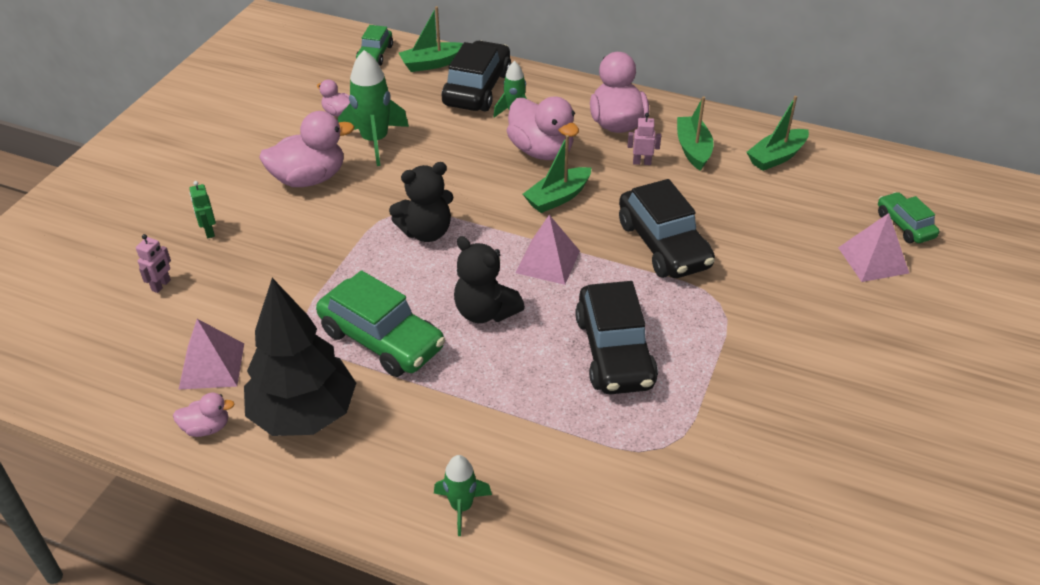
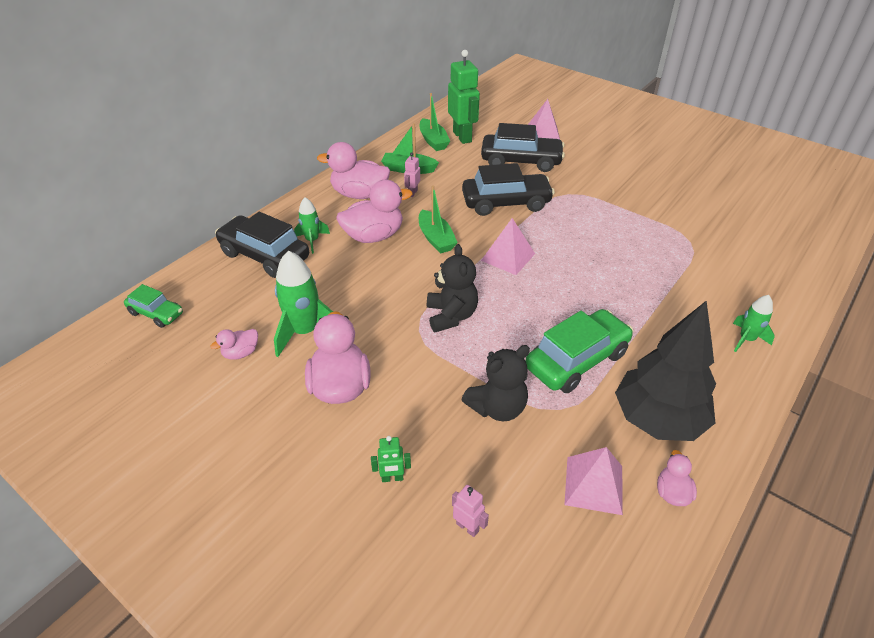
camera: 75 degrees left, 0 degrees up
(432, 64) = (204, 277): green boat -> none
(485, 312) = (556, 297): black teddy bear -> black teddy bear (497, 407)
(614, 351) = (606, 244): black car -> black car (521, 161)
(806, 181) = (462, 137): none -> green robot
(904, 225) = (516, 117): green car -> none

